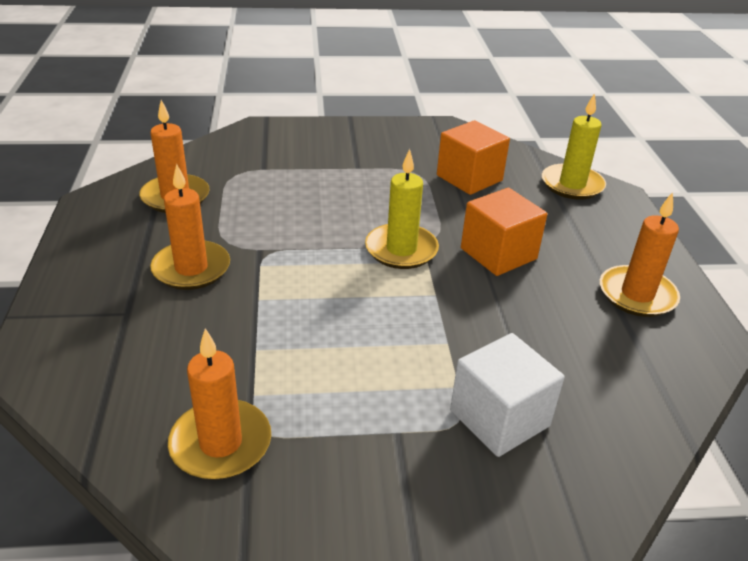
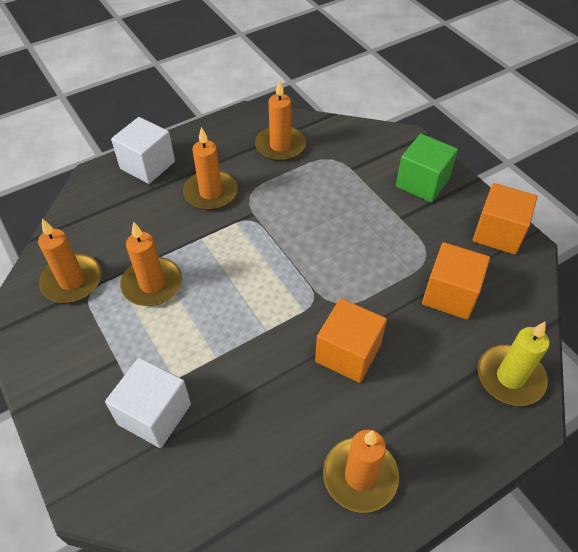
camera: 65 degrees right, 15 degrees up
(75, 305) = (147, 165): none -> white cube
(296, 362) = (152, 284): none -> orange candle
(325, 141) = (422, 183): none -> green cube
(401, 249) = (308, 289): yellow candle -> none
(420, 132) = (498, 233): none -> orange cube

